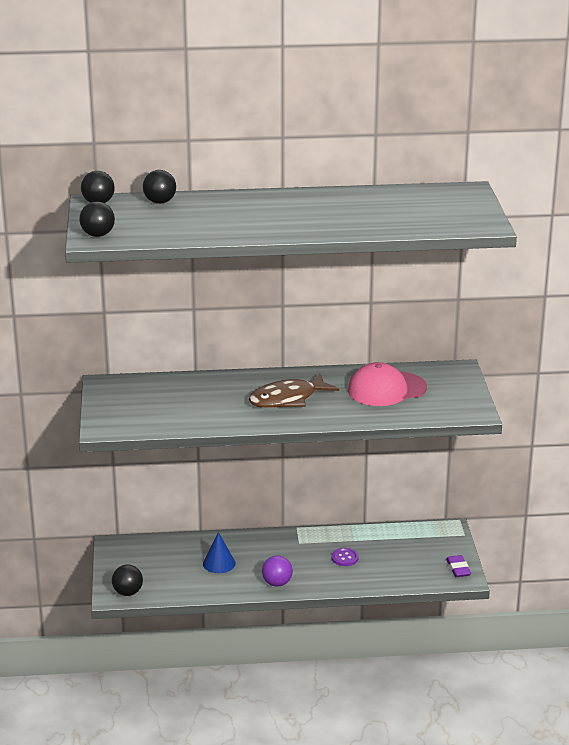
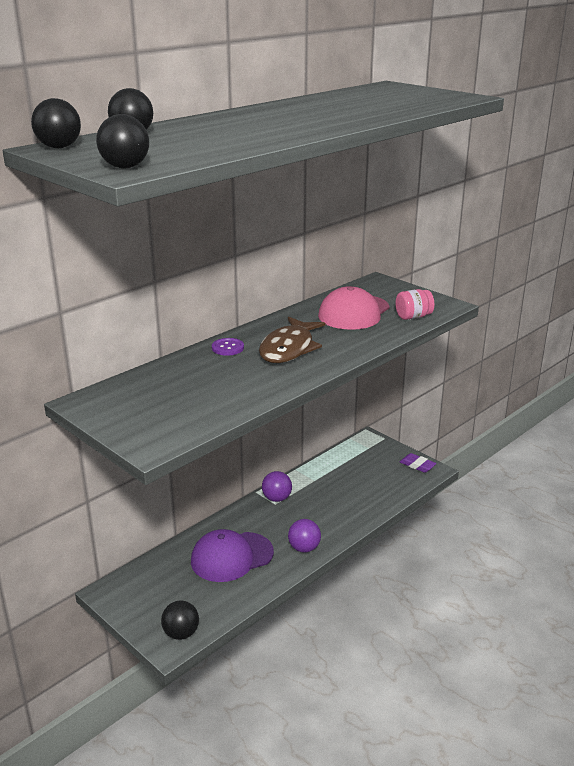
camera: 40 degrees left, 0 degrees up
(219, 563) = (231, 557): blue cone -> purple cap
(305, 539) = (277, 498): none -> purple ball
(344, 558) = (327, 498): purple button -> purple button (227, 348)
(426, 411) = (413, 317): none -> pink jar

